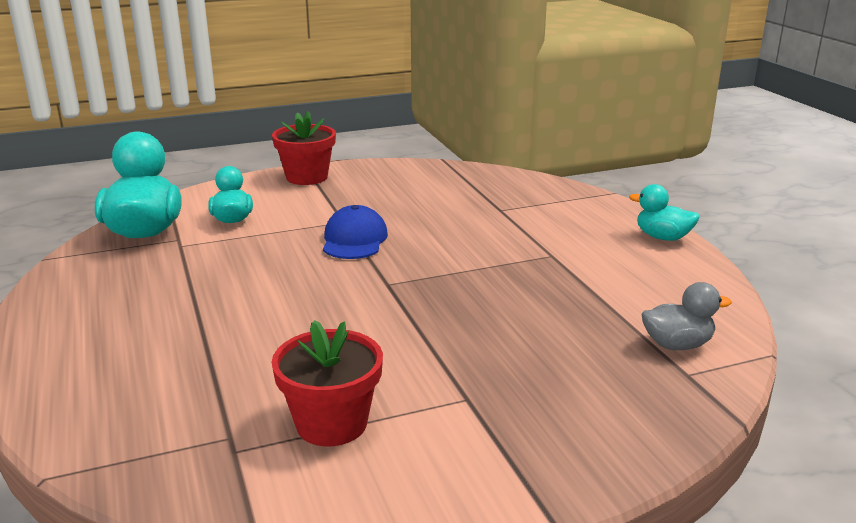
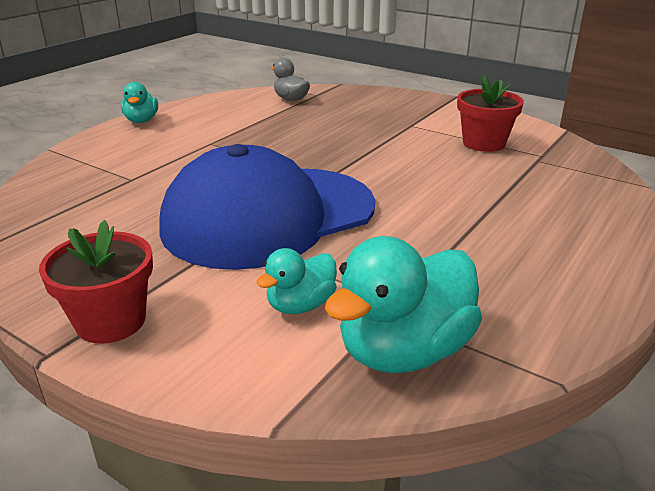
camera: 125 degrees left, 5 degrees up
(354, 240) = (268, 216): blue cap -> blue cap, size x2.34

